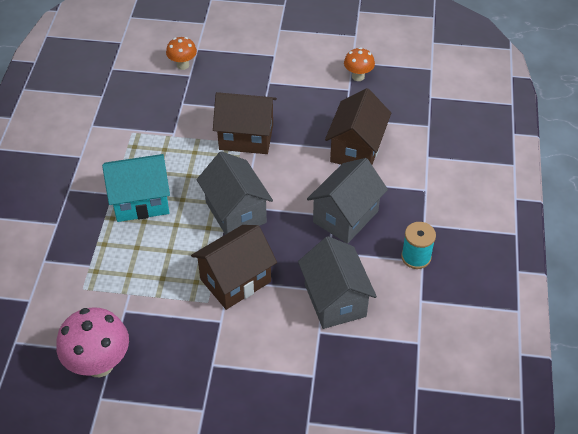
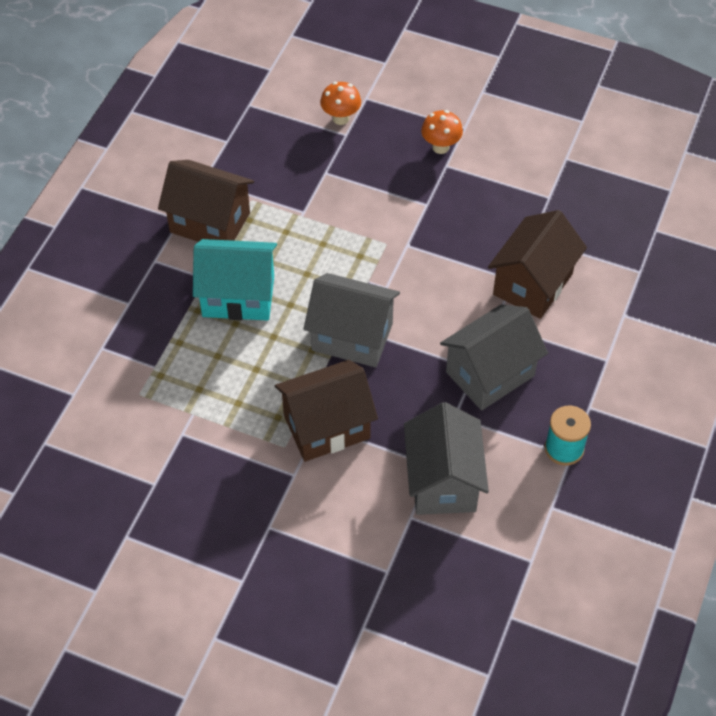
camera: 15 degrees right, 5 degrees up
(99, 364) = (135, 494): pink mushroom -> none
(235, 212) = (352, 337): grey house -> grey house turned 60 degrees counterclockwise
(246, 137) = (394, 237): brown house -> brown house (210, 222)
(358, 76) = (567, 181): orange mushroom -> orange mushroom (440, 147)

